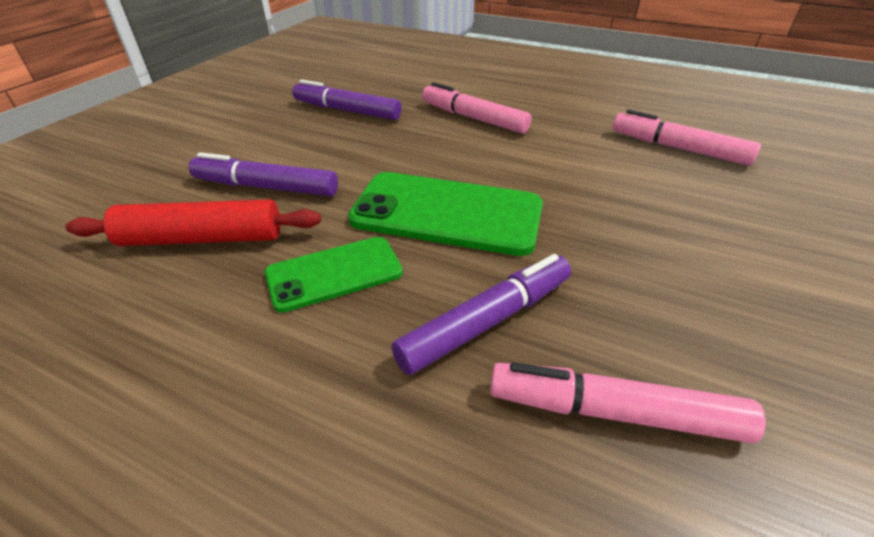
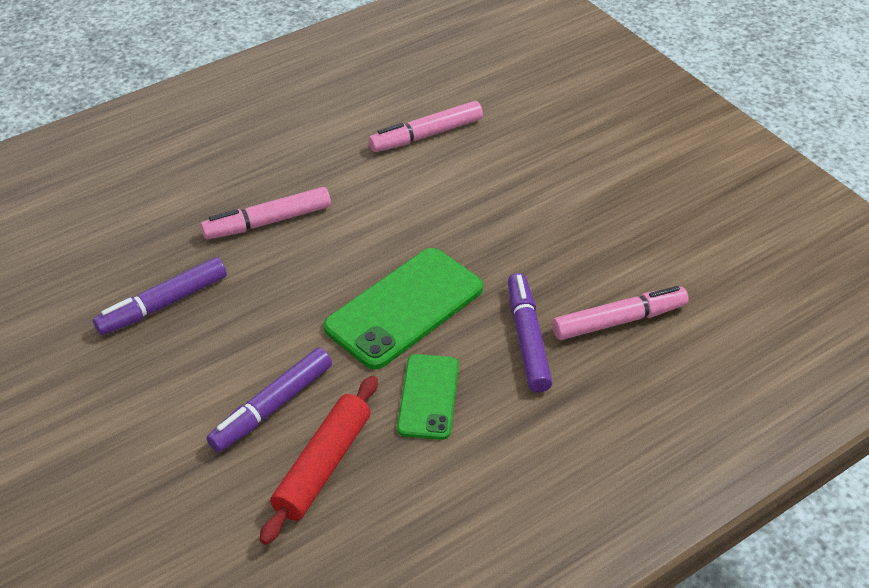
camera: 60 degrees left, 5 degrees up
(614, 412) = (619, 321): pink marker -> pink marker turned 150 degrees counterclockwise

